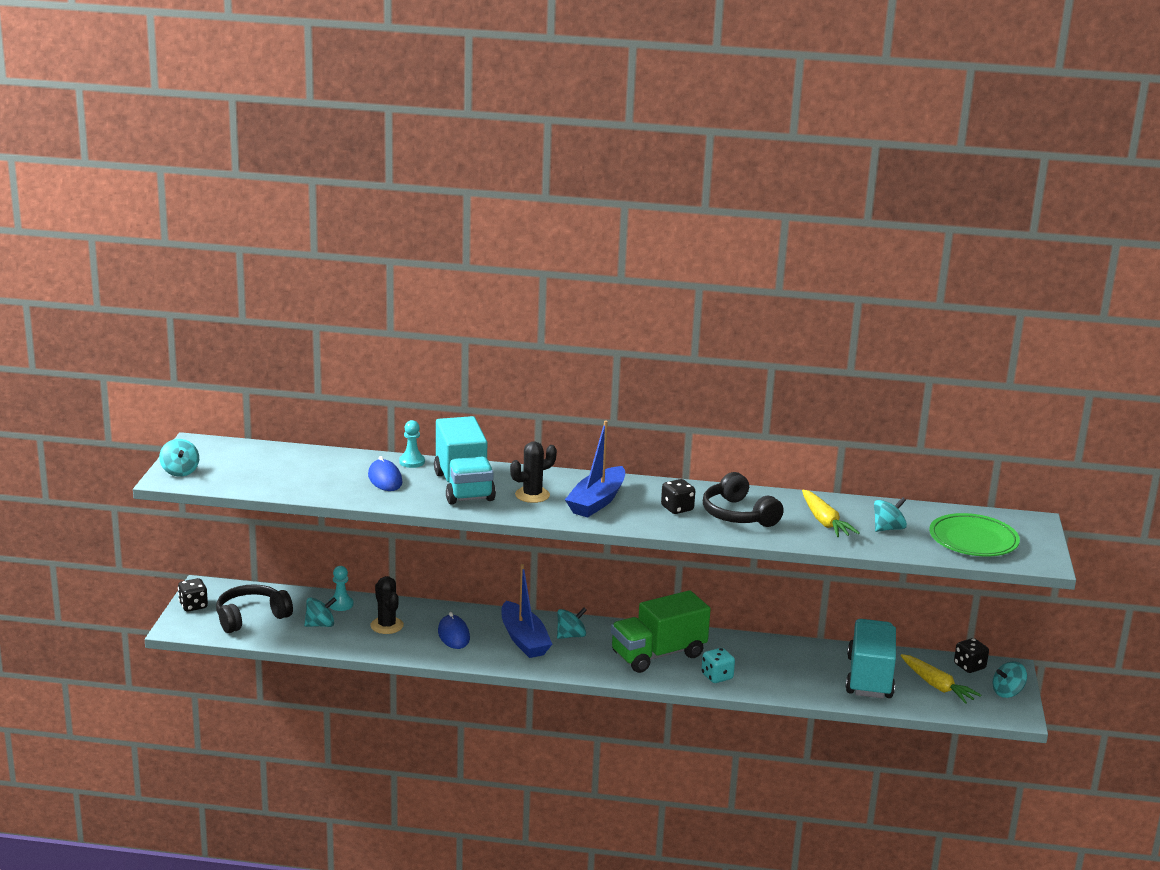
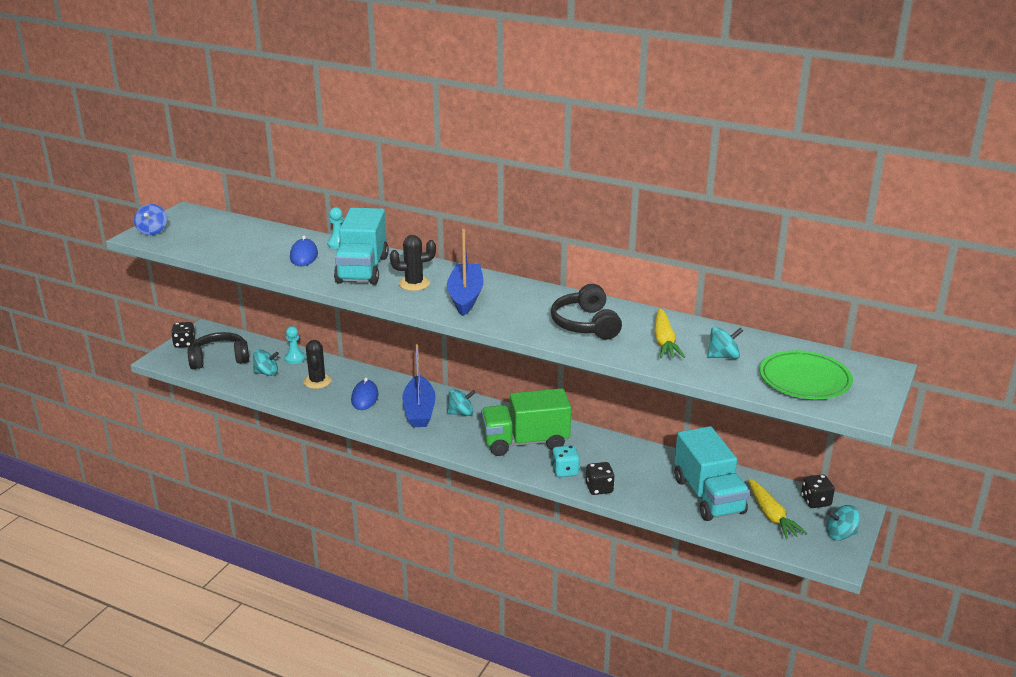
camera: 20 degrees right, 5 degrees up
(180, 471) = (152, 231): turquoise spinning top -> blue spinning top
(596, 501) = (465, 296): blue boat -> blue boat turned 135 degrees clockwise
(677, 508) = (533, 311): black dice -> black dice (599, 488)
(869, 678) = (708, 496): turquoise truck -> turquoise truck turned 135 degrees clockwise

